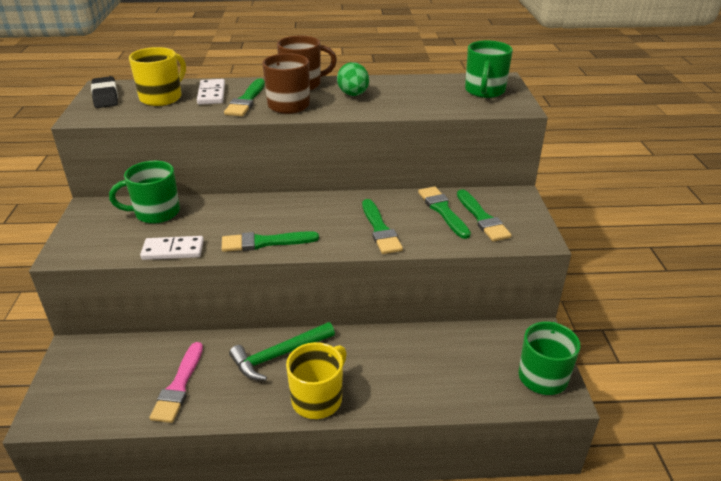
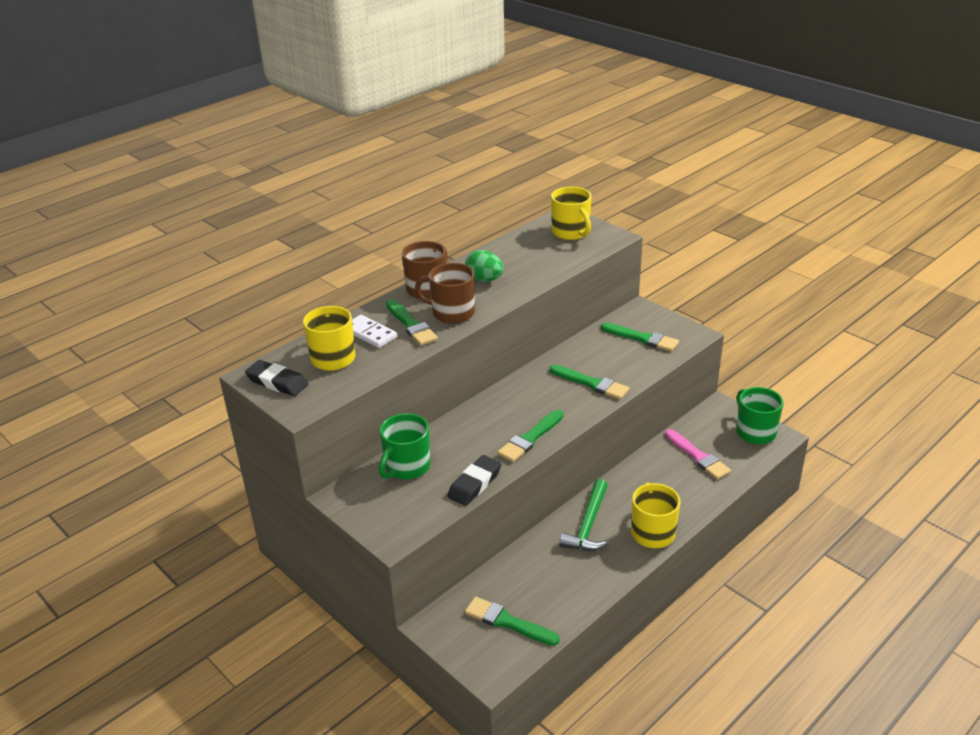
camera: 40 degrees left, 0 degrees up
(173, 250) = (475, 484): white domino -> black eraser
(179, 386) = (553, 589): pink brush -> pink brush (698, 456)
(443, 210) = (610, 346): green brush -> green brush (507, 622)
(484, 91) = (571, 232): green mug -> yellow mug

